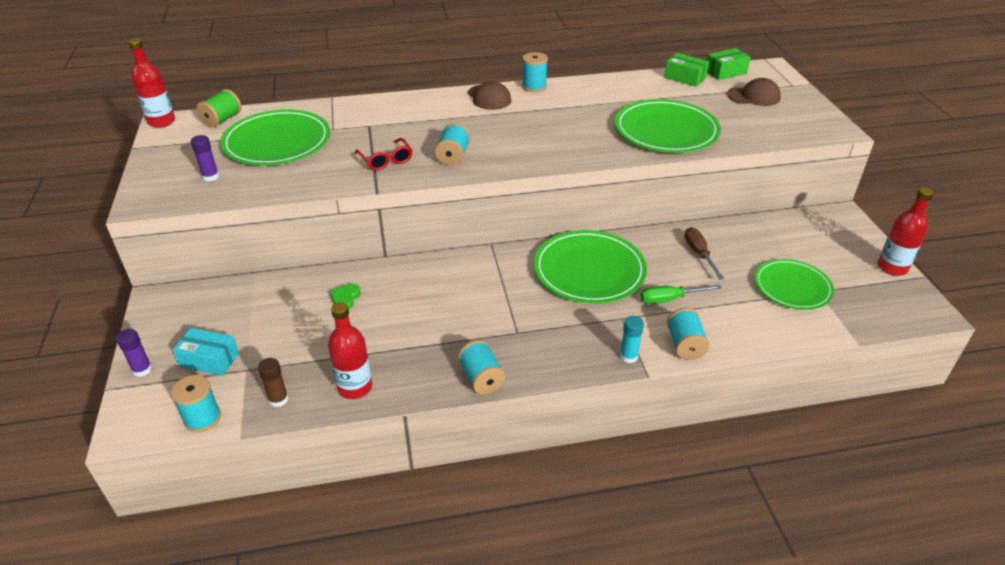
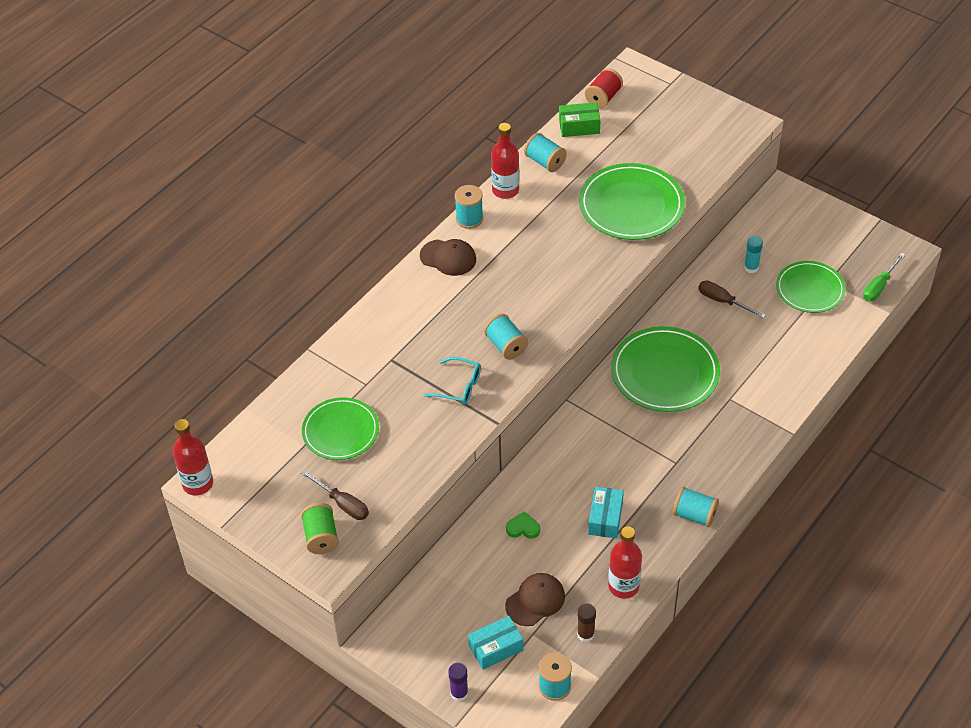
camera: 40 degrees left, 10 degrees up
(210, 177) = (342, 504): purple glue stick -> brown screwdriver
(222, 120) = (251, 442): green spool -> green spool (321, 537)
(277, 142) = (340, 431): green plate -> green plate, size x0.66
(345, 298) = (523, 528): green heart -> green heart turned 120 degrees clockwise
(386, 160) = (459, 386): red glasses -> turquoise glasses
(410, 332) = (605, 518): none -> turquoise box
(628, 356) = (765, 427): turquoise glue stick -> turquoise glue stick (751, 267)
(670, 299) = (744, 358): green screwdriver -> green screwdriver (879, 286)
(685, 345) = (790, 391): turquoise spool -> turquoise spool (545, 162)
(725, 72) = (603, 98): green box -> red spool
(754, 96) = (655, 118): brown cap -> brown cap (535, 601)
(892, 267) = (855, 225): red bottle -> red bottle (505, 190)

